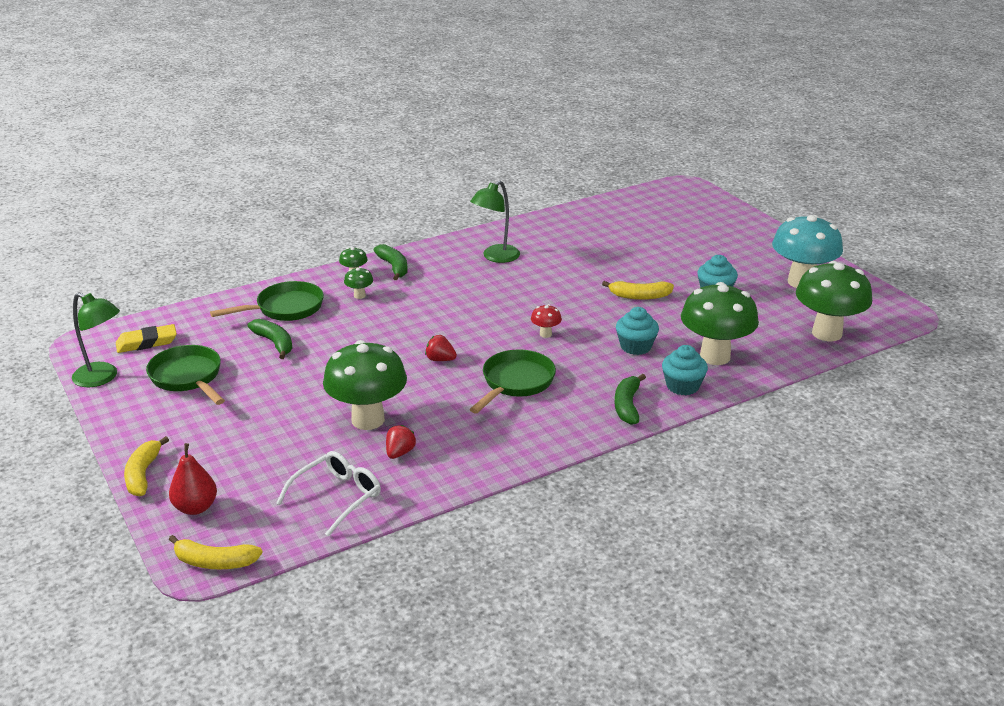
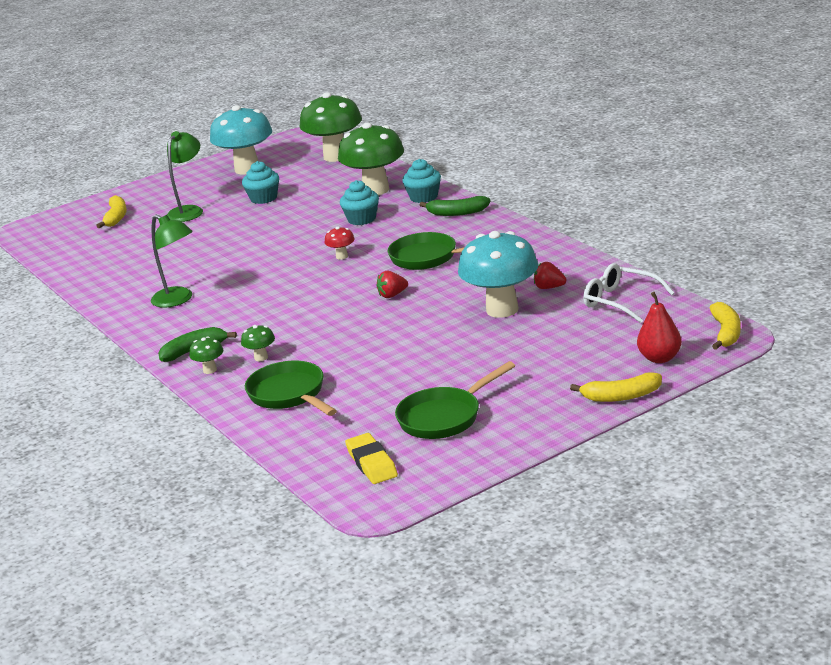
camera: 90 degrees left, 5 degrees down
(102, 378) = (453, 470): green lamp -> green lamp (189, 211)
(274, 343) = (367, 384): green banana -> none
(368, 420) = (502, 310): green mushroom -> turquoise mushroom
(440, 359) = (392, 295): red strawberry -> red strawberry turned 45 degrees clockwise
(639, 296) = (270, 226): yellow banana -> yellow banana (116, 217)

